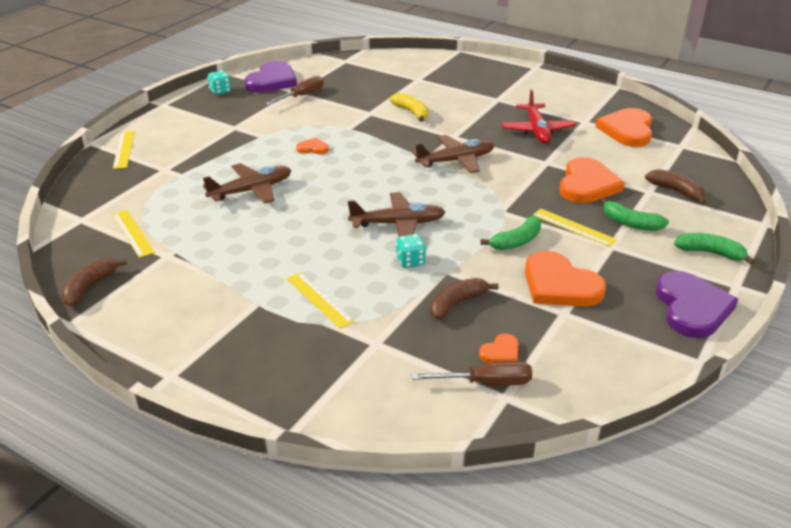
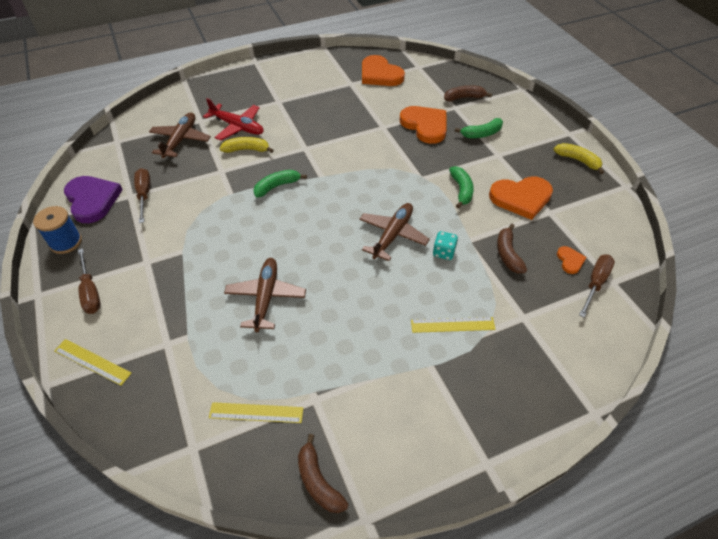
camera: 55 degrees left, 15 degrees up
(184, 120) = (90, 292): none -> brown screwdriver
(220, 91) = (66, 242): turquoise dice -> blue spool
(313, 148) = (239, 229): orange heart -> none
(455, 161) = (339, 165): brown plane -> brown plane (180, 140)
(537, 130) = (339, 108): red plane -> red plane (237, 127)
(573, 227) = (466, 158): yellow ruler -> none
(691, 307) = (578, 160): purple heart -> yellow banana
(710, 253) = (534, 123): green banana -> green banana (277, 186)

